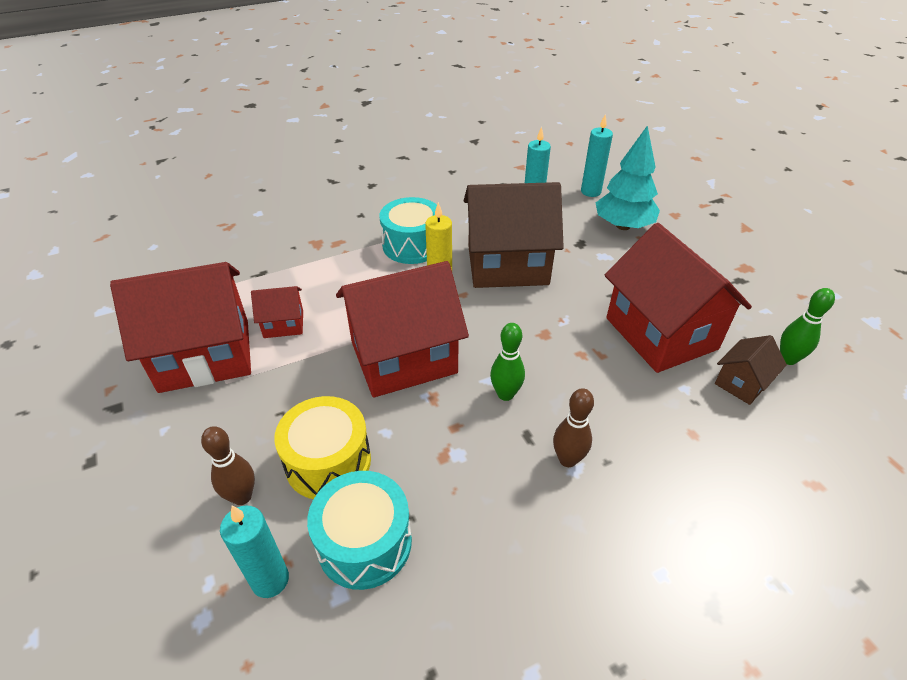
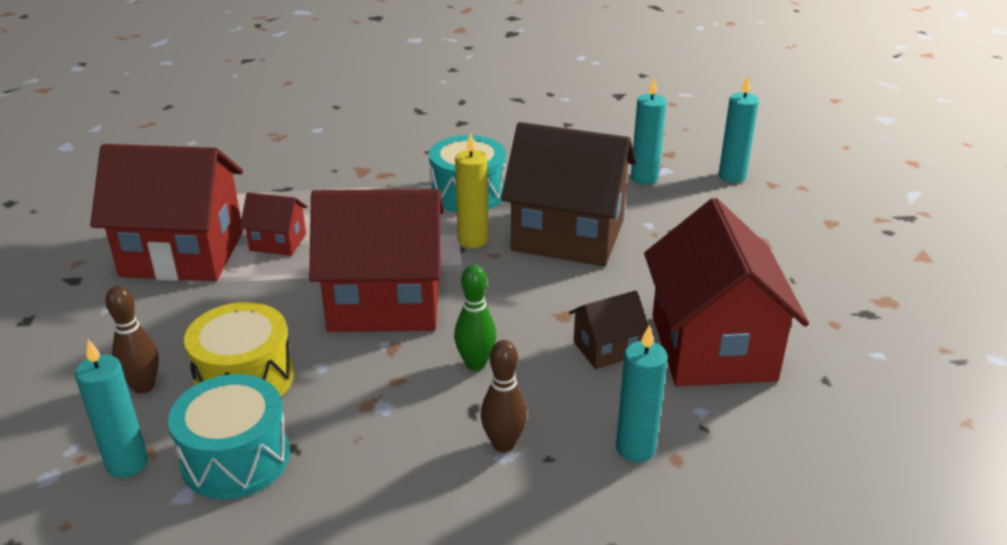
camera: 20 degrees right, 10 degrees down
(623, 226) = (748, 222): turquoise tree -> none
(661, 433) = (635, 448): none -> turquoise candle
(741, 383) = (781, 424): brown house -> brown house (606, 348)
(788, 359) = (867, 414): green bowling pin -> none

